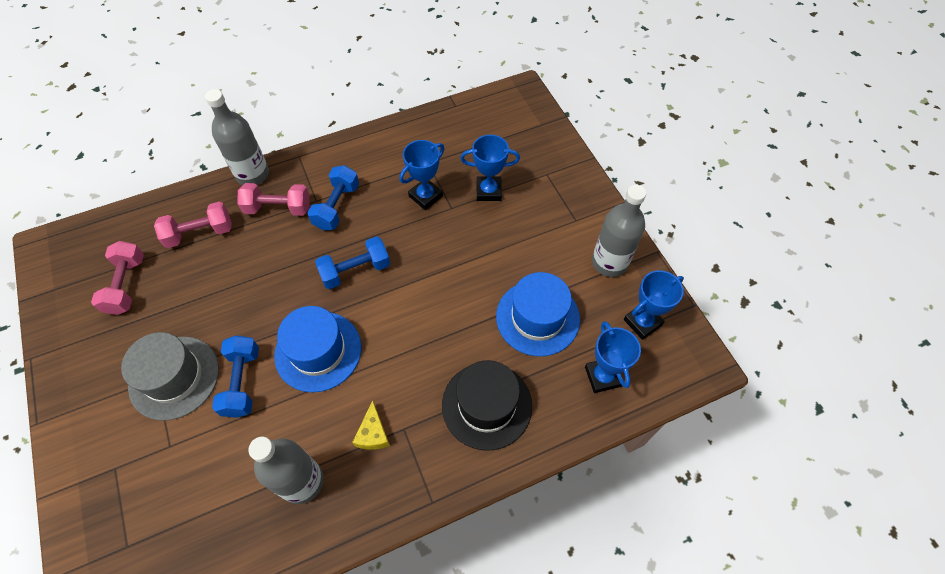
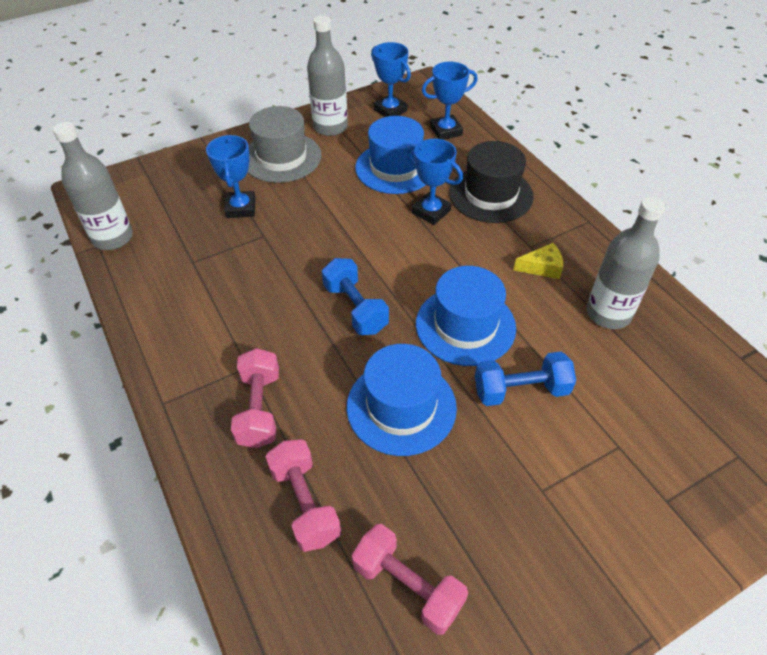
camera: 95 degrees left, 10 degrees down
(126, 285) = (408, 585): pink dumbbell -> pink dumbbell turned 45 degrees clockwise
(174, 377) = (535, 468): grey hat -> grey hat (281, 157)
(252, 174) = (193, 457): grey bottle -> grey bottle (113, 238)
(253, 294) = (401, 407): none -> blue hat
(337, 206) = (258, 342): blue dumbbell -> none
(425, 196) = (245, 258): blue trophy -> blue trophy (431, 212)

